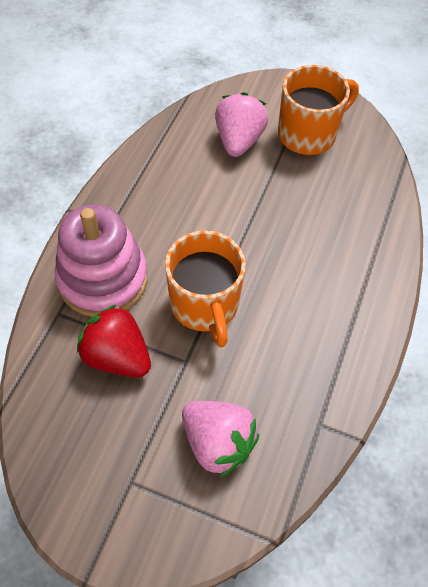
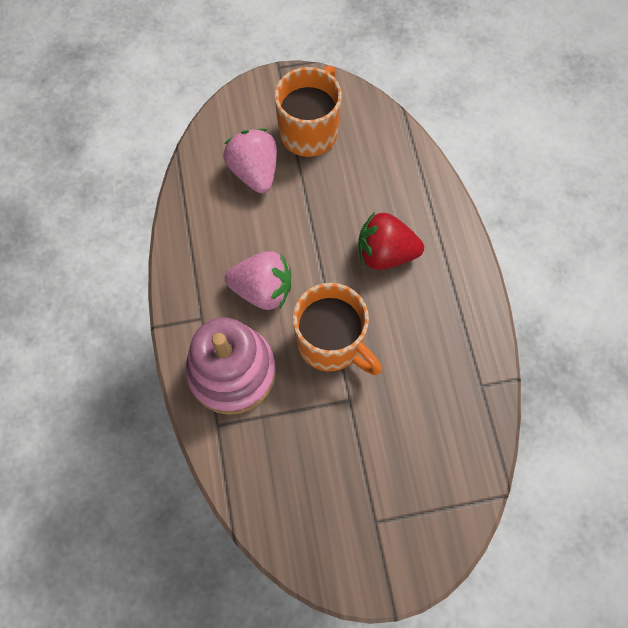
camera: 30 degrees left, 10 degrees up
(117, 356) = (293, 430): red strawberry -> red strawberry (385, 253)
(217, 443) = (418, 449): pink strawberry -> pink strawberry (263, 290)

